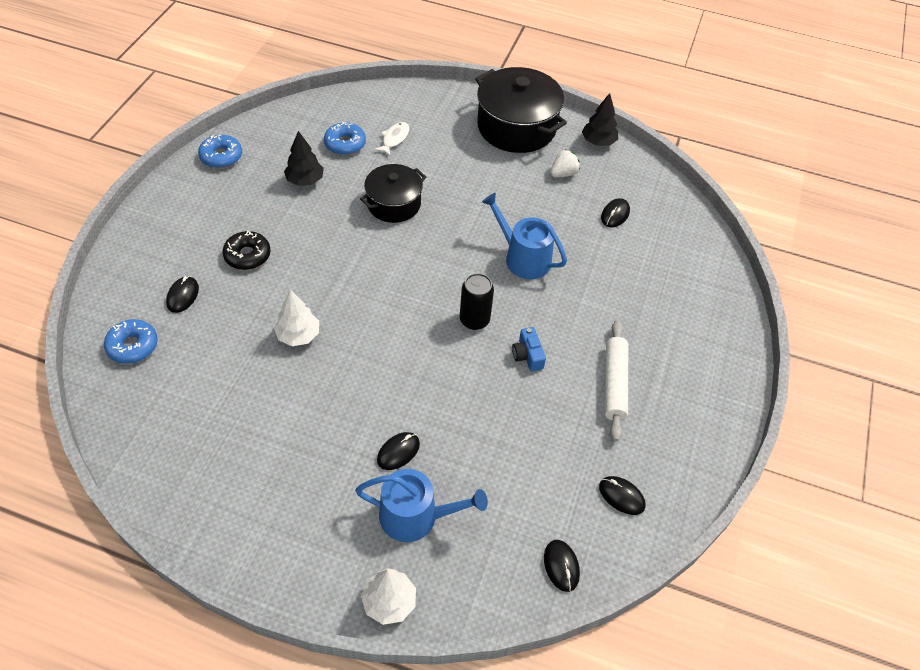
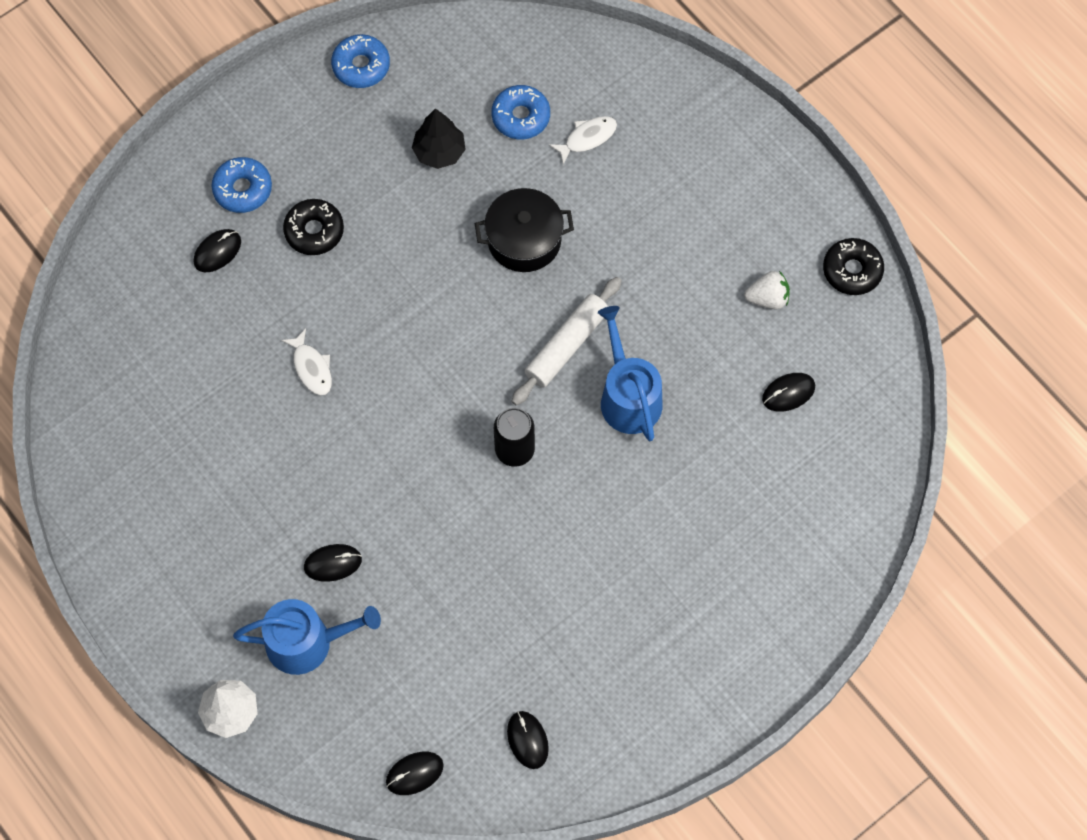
camera: 35 degrees right, 15 degrees up
(133, 346) = (136, 291): blue donut -> blue donut (243, 189)
(298, 335) = (311, 368): white tree -> white fish
(415, 516) = (307, 642): blue watering can -> blue watering can turned 45 degrees counterclockwise
(516, 127) = (759, 194): black pot -> none
(527, 355) = (543, 526): blue camera -> none
(561, 566) = (414, 773): black mouse -> black mouse turned 45 degrees clockwise
(598, 142) = (852, 270): black tree -> black donut
(614, 384) = (616, 613): white rolling pin -> white rolling pin (567, 345)

